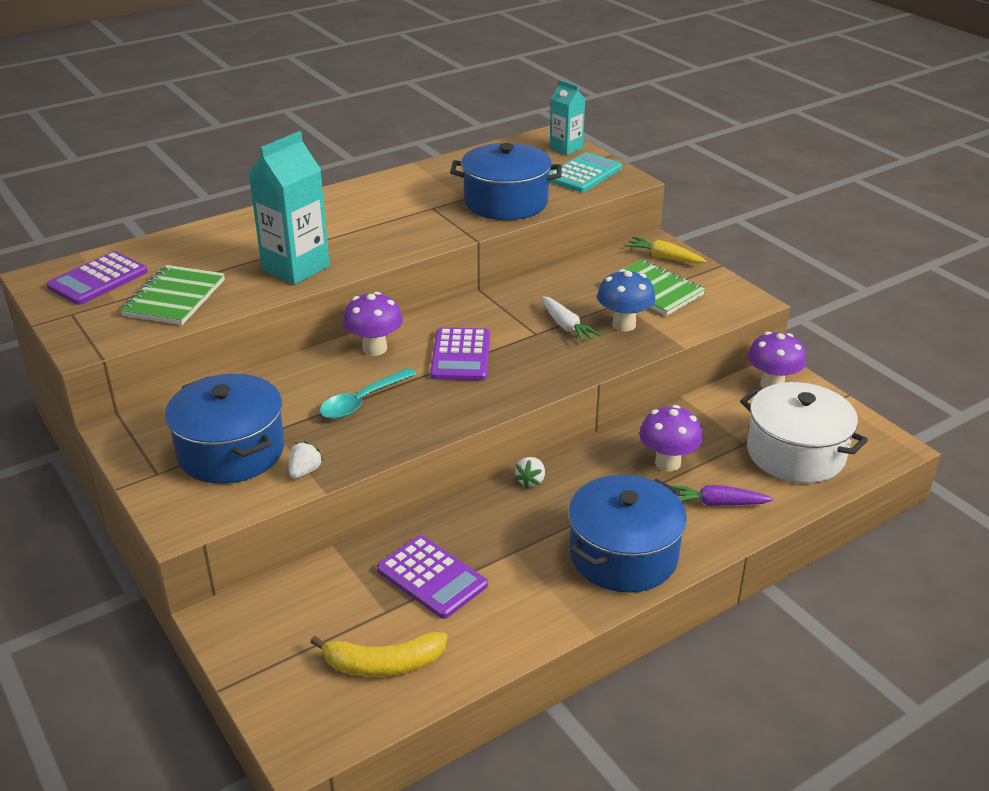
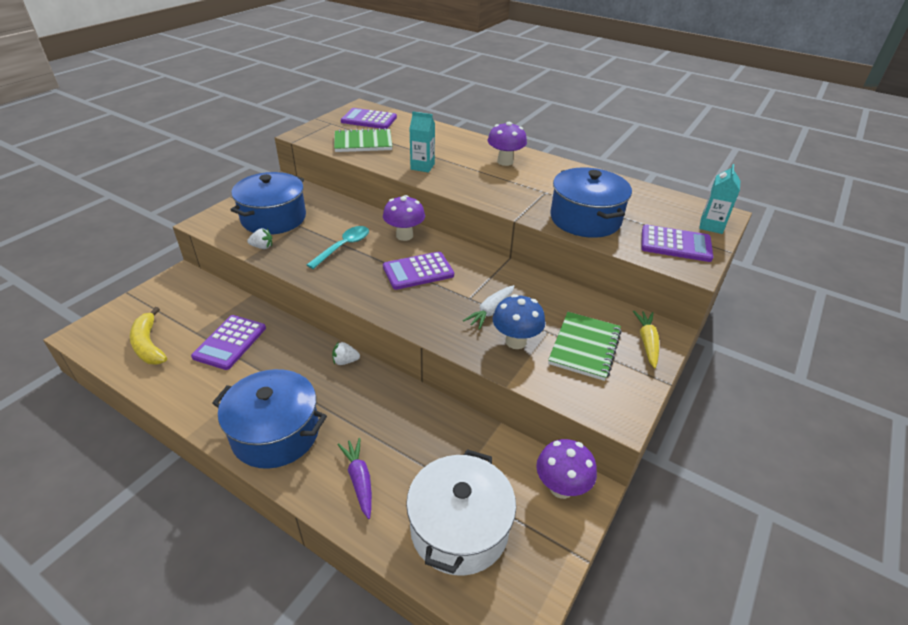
camera: 65 degrees right, 5 degrees up
(295, 268) = (422, 166): turquoise carton -> turquoise carton, size x0.59
(362, 401) = (343, 247): turquoise spoon -> turquoise spoon turned 105 degrees clockwise
(584, 174) = (675, 244): turquoise calculator -> purple calculator
(667, 463) = (401, 434): purple mushroom -> purple mushroom (505, 162)

